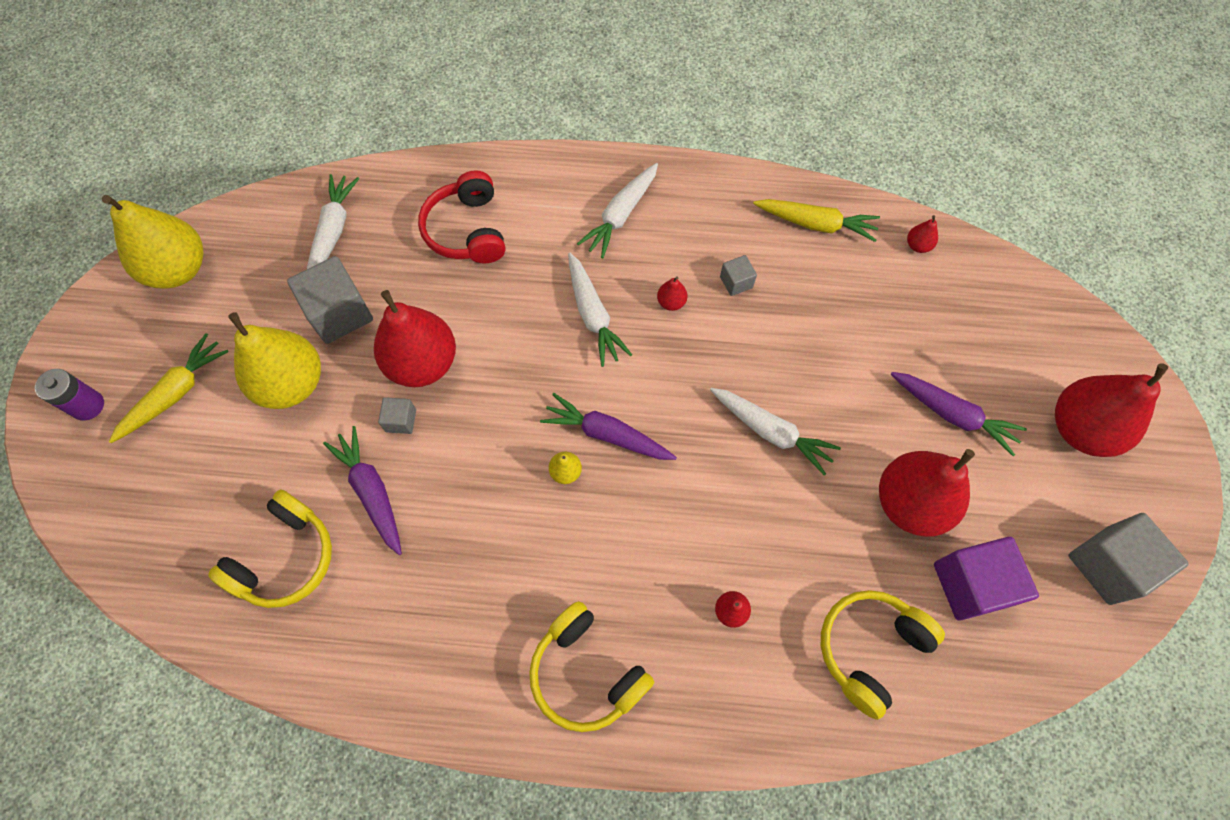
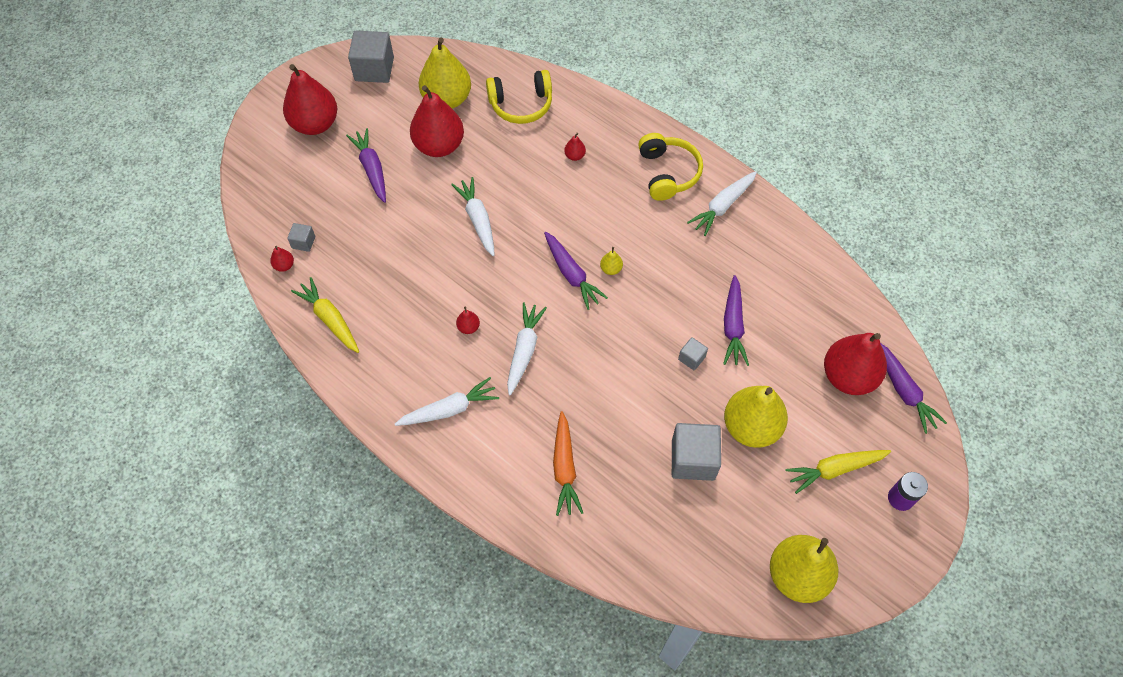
camera: 145 degrees left, 5 degrees down
(118, 539) = (904, 391): none -> purple carrot
(285, 558) = (803, 319): yellow headphones -> none
(333, 231) = (663, 533): white carrot -> white carrot (722, 206)
(423, 363) = (656, 387): red pear -> red pear (848, 376)
(467, 230) = (564, 468): red headphones -> orange carrot
(736, 282) = (417, 314): grey cube -> grey cube (303, 242)
(971, 584) = (447, 99): purple cube -> yellow pear

